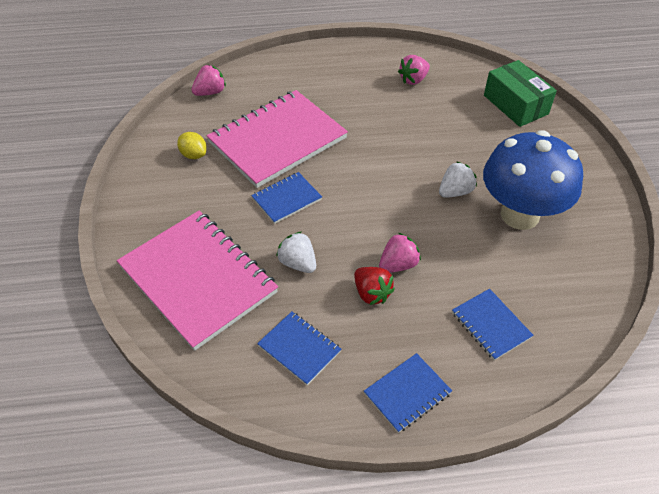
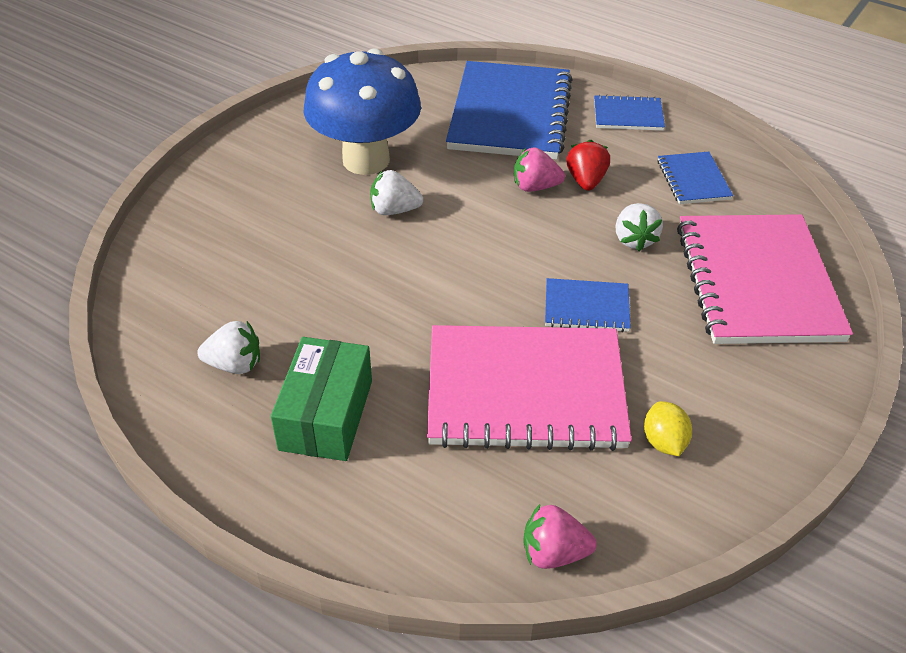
camera: 140 degrees left, 5 degrees down
(413, 80) = (235, 364): pink strawberry -> white strawberry
(490, 325) = (510, 114): blue notebook -> blue notebook, size x2.14
(515, 105) = (180, 252): green box -> green box (326, 415)

